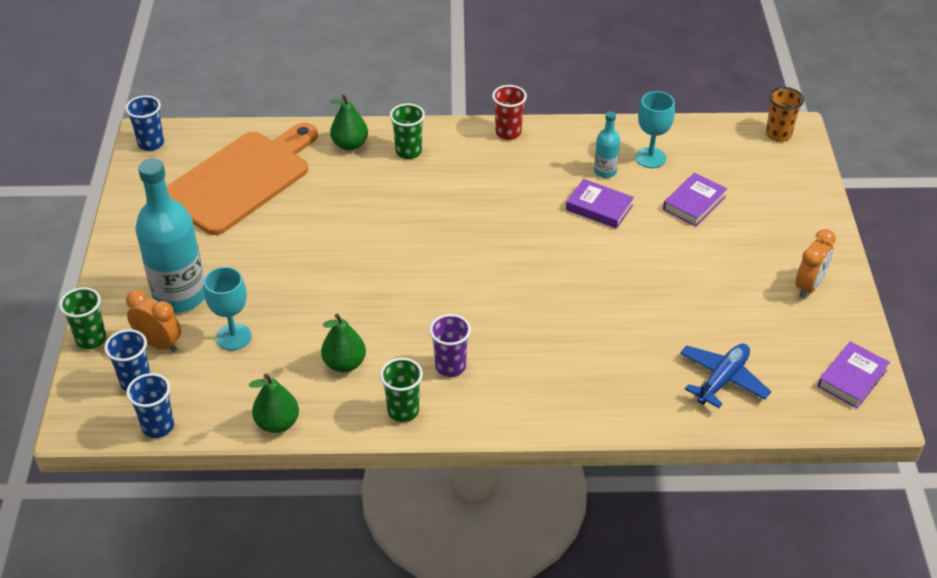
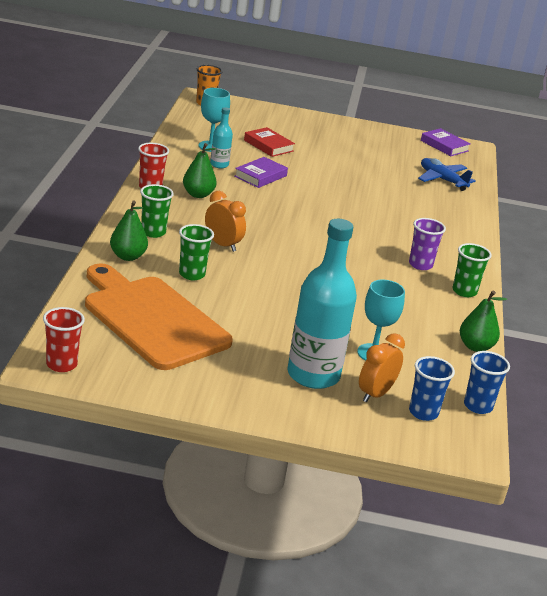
camera: 85 degrees left, 15 degrees down
(91, 339) = (363, 433): green cup -> green cup (192, 274)
(151, 143) = (61, 364): blue cup -> red cup
(344, 363) = (412, 307): green pear -> green pear (198, 194)
(694, 203) = (268, 146): purple book -> red book
(809, 286) = (362, 135): orange clock -> orange clock (222, 245)

